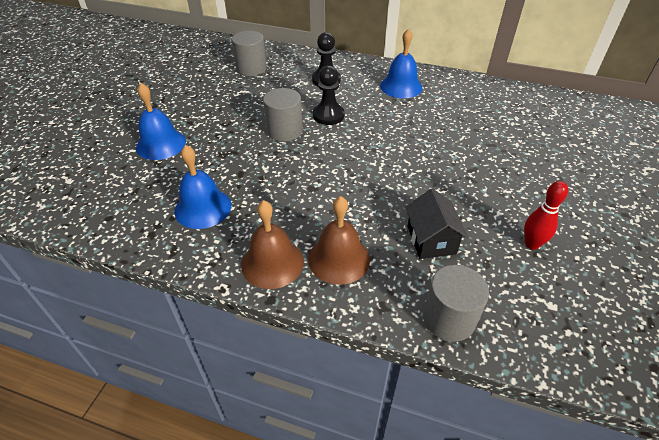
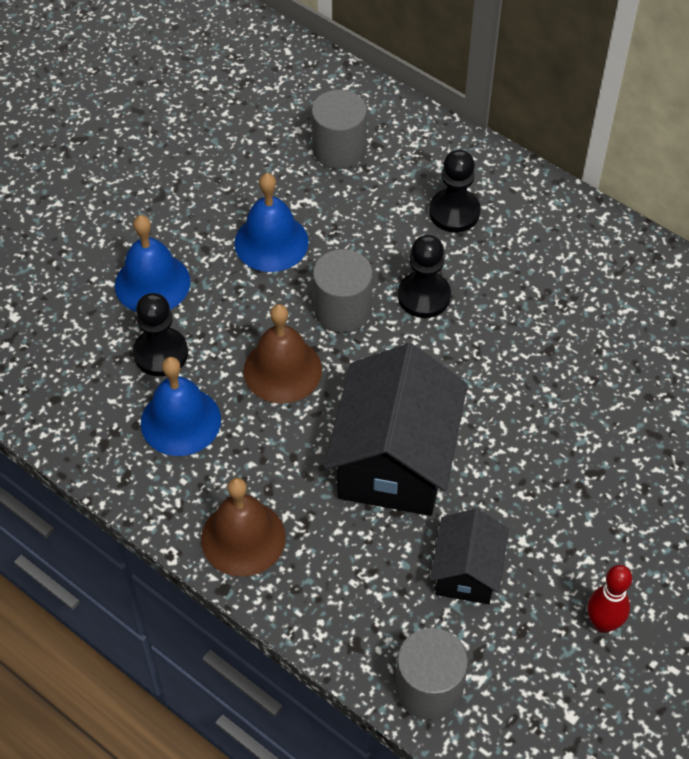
camera: 20 degrees right, 10 degrees up
(177, 176) = (161, 353): none -> black pawn
(339, 259) = (330, 560): brown bell -> brown bell (282, 370)
(352, 193) = (394, 460): none -> black house
(401, 86) = (574, 264): blue bell -> blue bell (271, 242)

